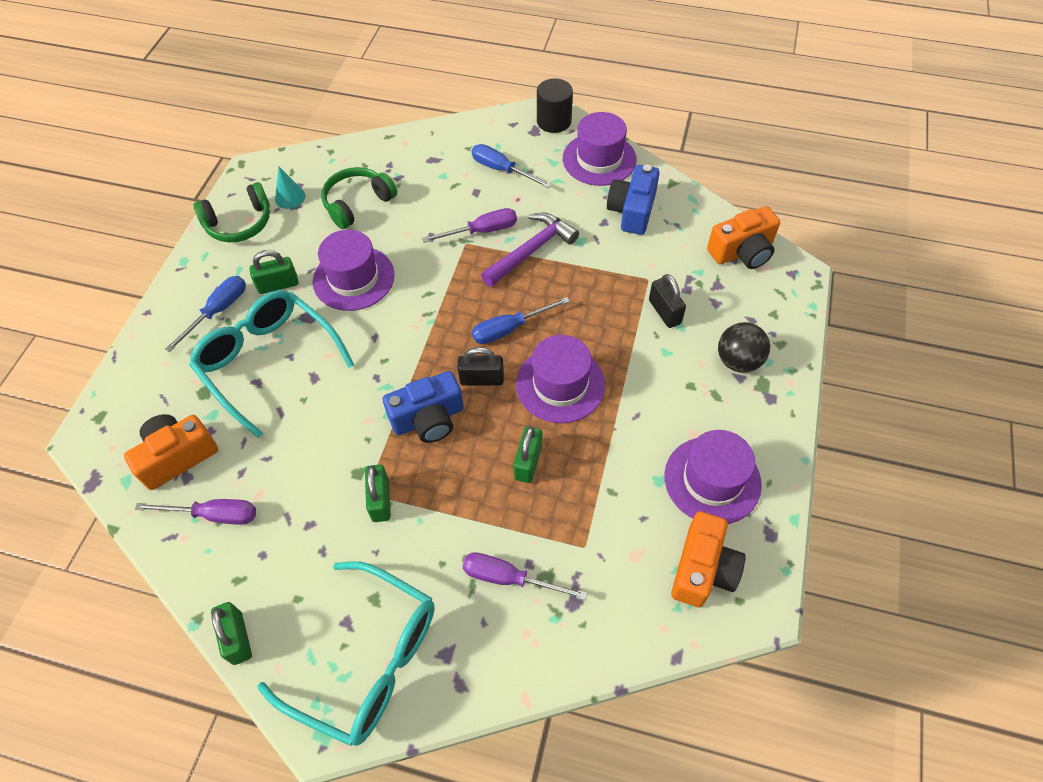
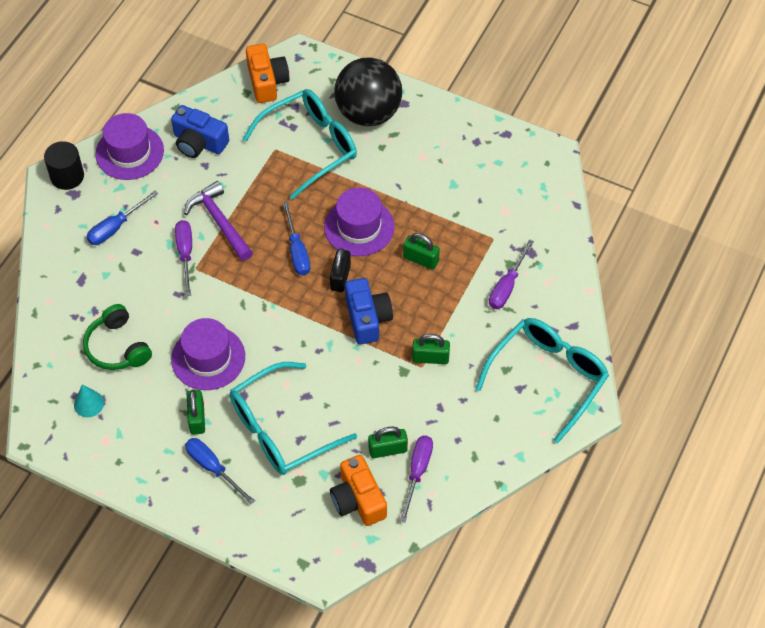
camera: 80 degrees left, 0 degrees up
(237, 638) = (518, 457): green padlock -> green padlock (387, 449)
(239, 223) = (108, 449): green headphones -> none
(664, 312) = (310, 146): black padlock -> turquoise glasses
(702, 569) = (522, 176): orange camera -> none
(712, 480) = (460, 154): purple hat -> none
(738, 361) = (368, 113): black ball -> black ball, size x1.79

